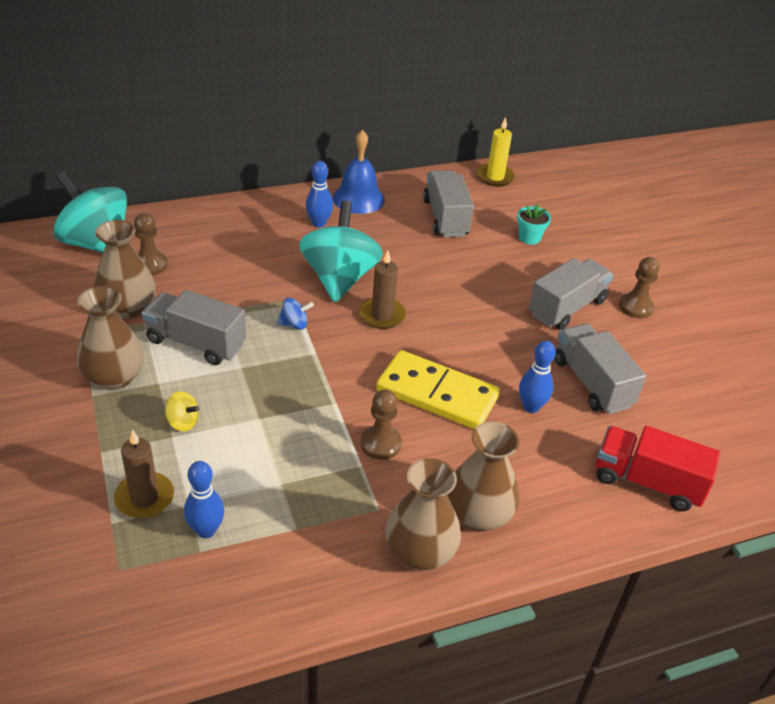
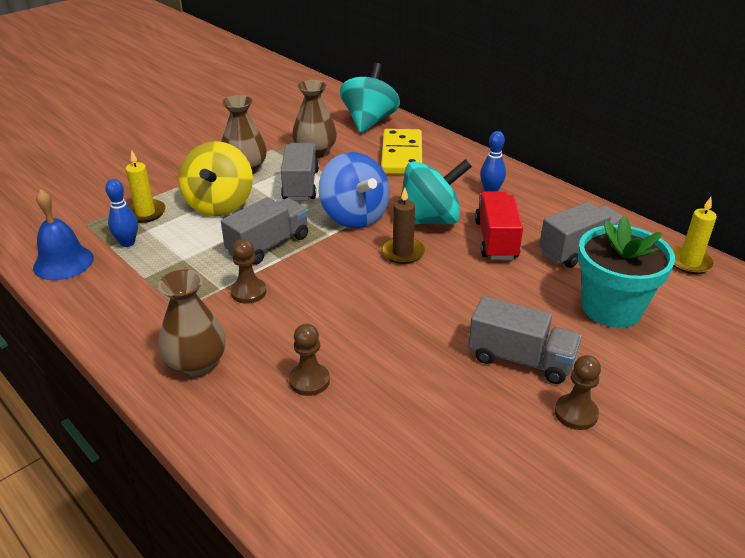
camera: 70 degrees right, 5 degrees down
(144, 498) = (145, 213): brown candle -> yellow candle
(150, 265) = (366, 145): brown pawn -> brown pawn (309, 380)
(182, 422) = (220, 205): yellow spinning top -> yellow spinning top, size x2.49
(294, 324) = (354, 216): blue spinning top -> blue spinning top, size x2.49
(358, 198) = (549, 199): blue bell -> blue bell (63, 262)
(420, 552) = (142, 341): brown vase -> none
(437, 394) = (327, 306): yellow domino -> yellow domino (402, 155)
(529, 238) = (611, 308): turquoise flower pot -> turquoise flower pot, size x2.30
(531, 407) = (349, 366): blue bowling pin -> none
(592, 383) = (415, 401): grey truck -> grey truck (268, 245)
(647, 482) = (294, 472): red truck -> red truck (496, 240)

